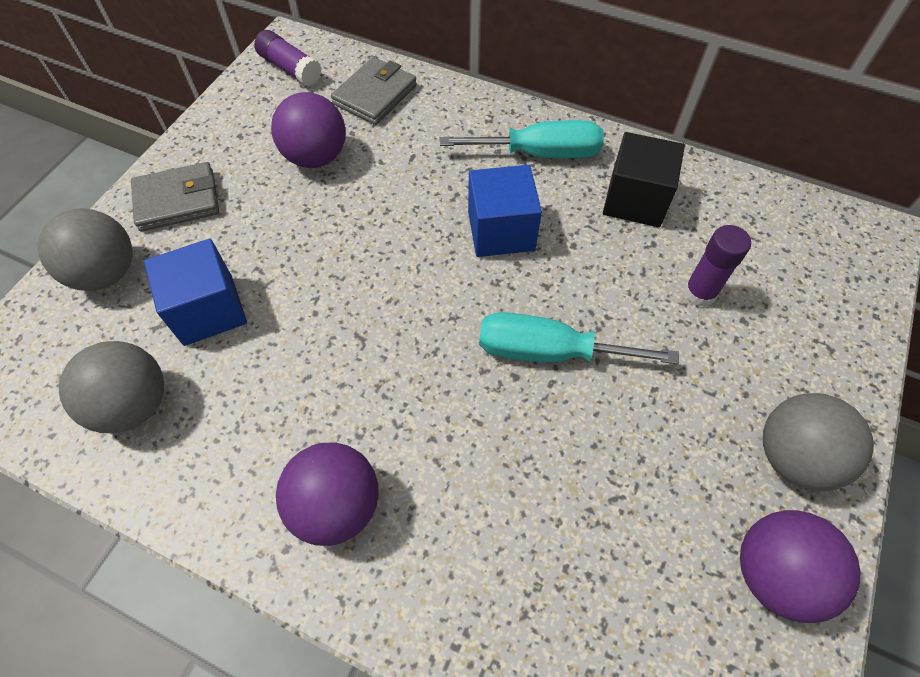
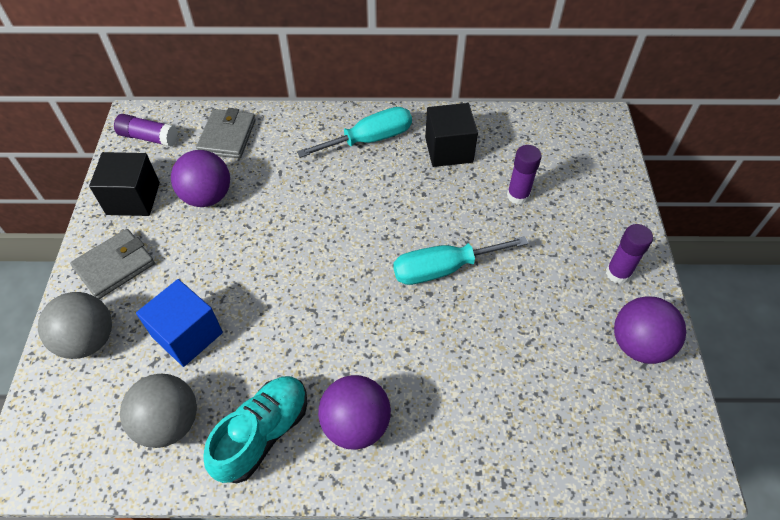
camera: 25 degrees left, 5 degrees down
(225, 466) = (263, 433): none -> turquoise shoe
(237, 131) = (133, 198): none -> black cube
(501, 231) = (370, 201): blue cube -> none
(793, 456) = (618, 273): grey ball -> purple glue stick

